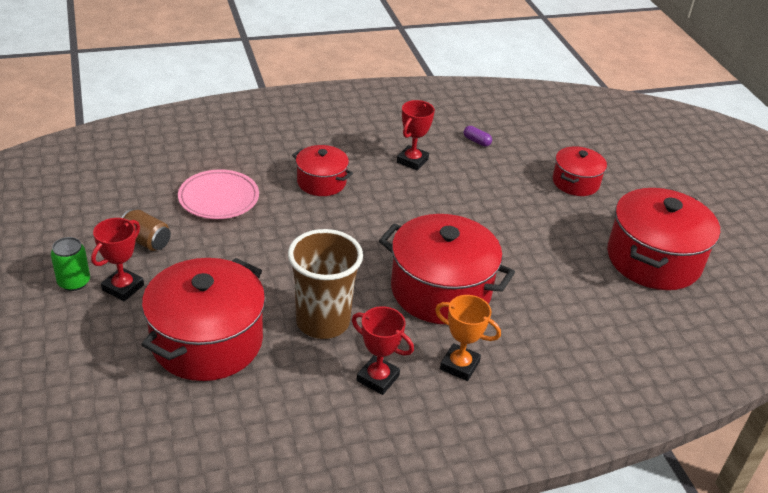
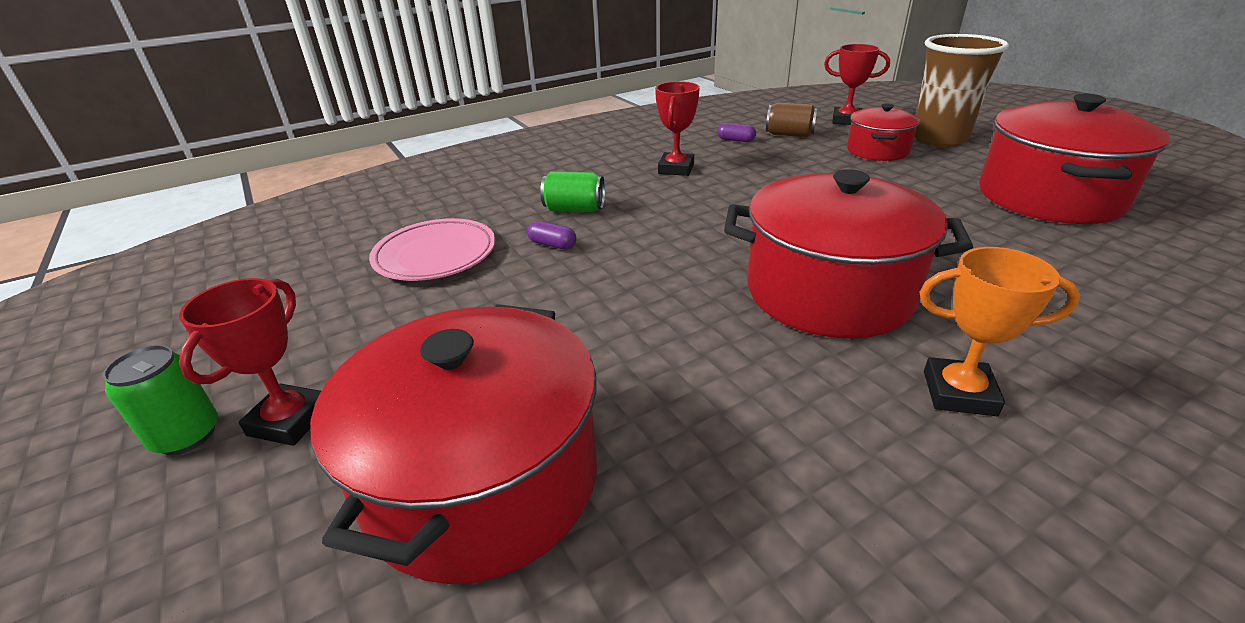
camera: 10 degrees left, 5 degrees down
(146, 241) = (328, 335): brown can -> brown can (789, 134)
(294, 209) = (552, 245): none -> purple capsule
(321, 182) = (574, 209): red pot -> green can
(323, 322) = (682, 384): brown cup -> brown cup (939, 139)
(378, 378) = (846, 458): red trophy -> red trophy (846, 120)

